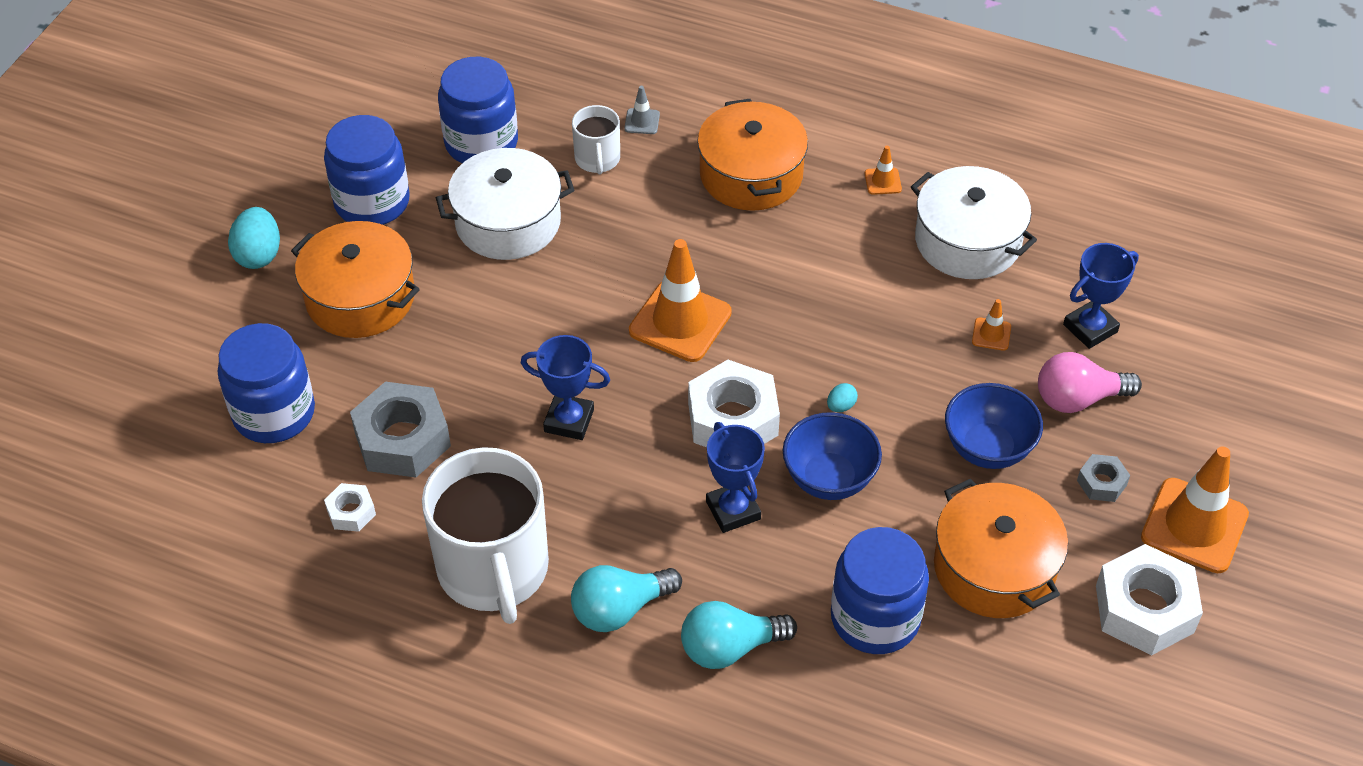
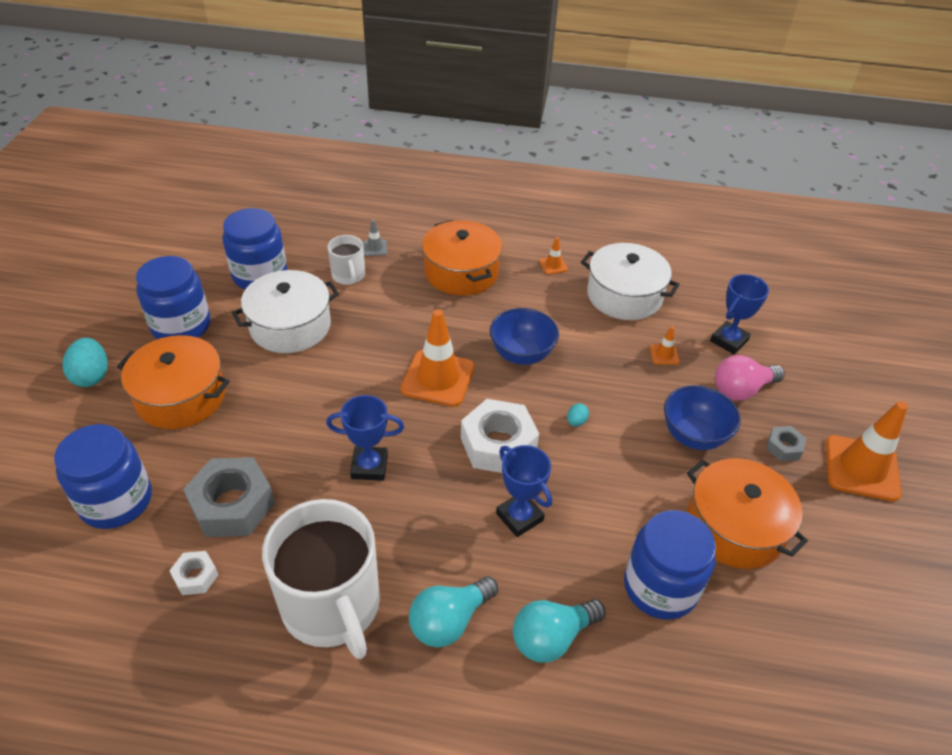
camera: 15 degrees left, 5 degrees down
(829, 479) = (586, 478): blue bowl -> blue bowl (521, 354)
(1144, 609) = (857, 539): white nut -> none

